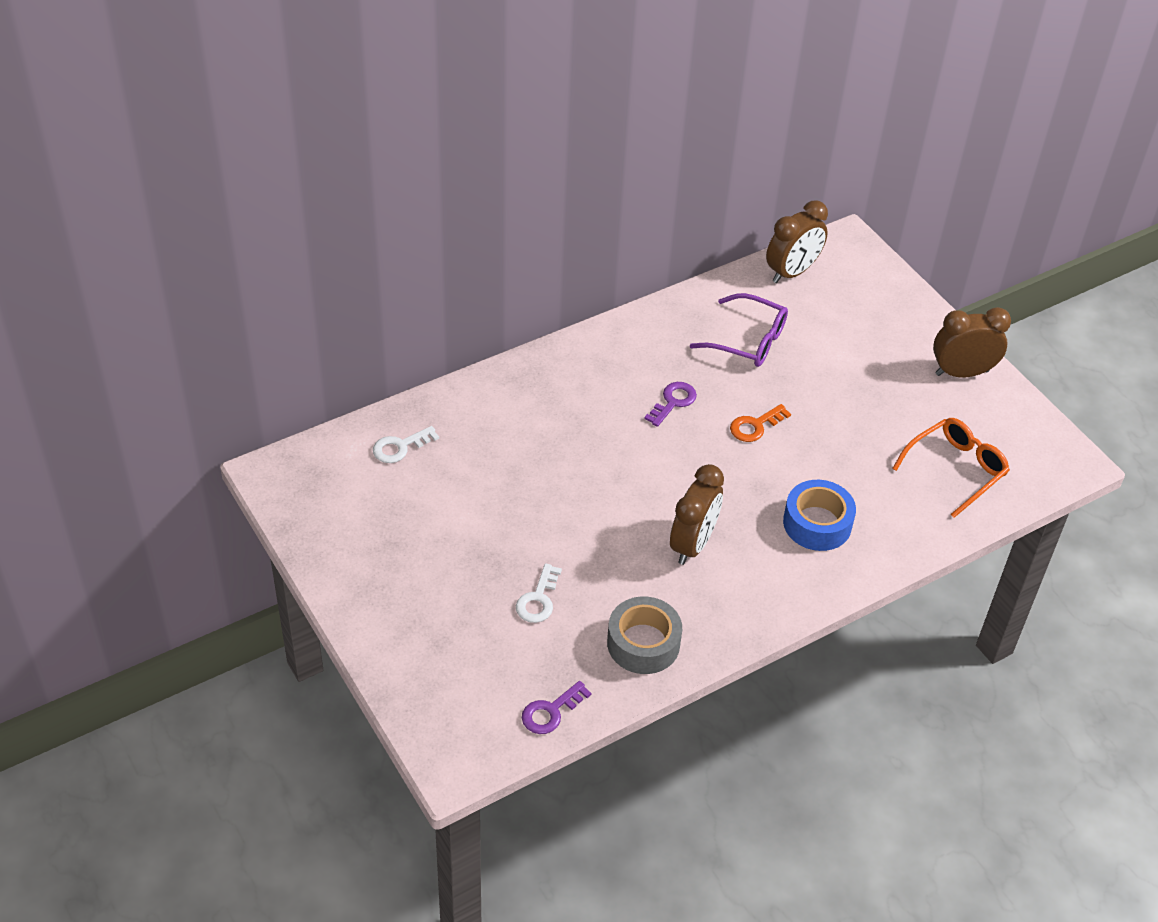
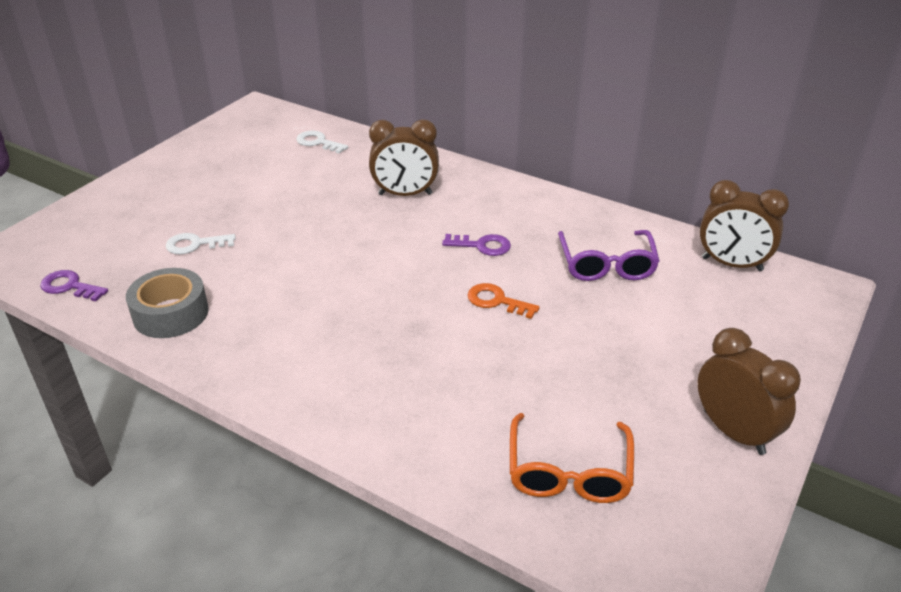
camera: 65 degrees right, 10 degrees down
(693, 544) = (311, 307): brown clock -> brown clock (405, 194)
(817, 523) = (396, 380): blue tape -> none
(956, 470) = (568, 472): orange glasses -> orange glasses turned 75 degrees clockwise

